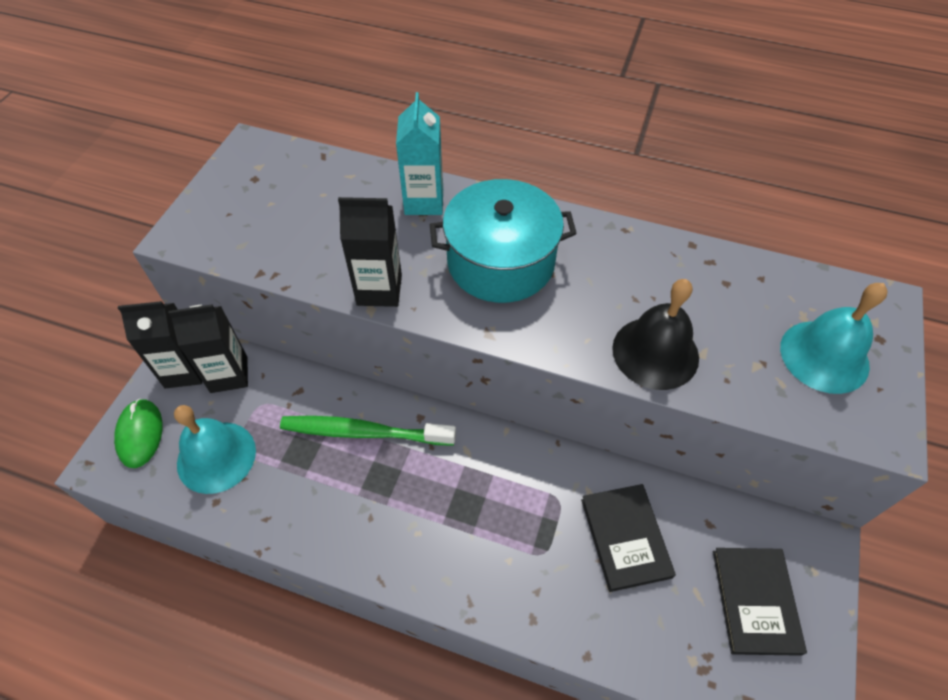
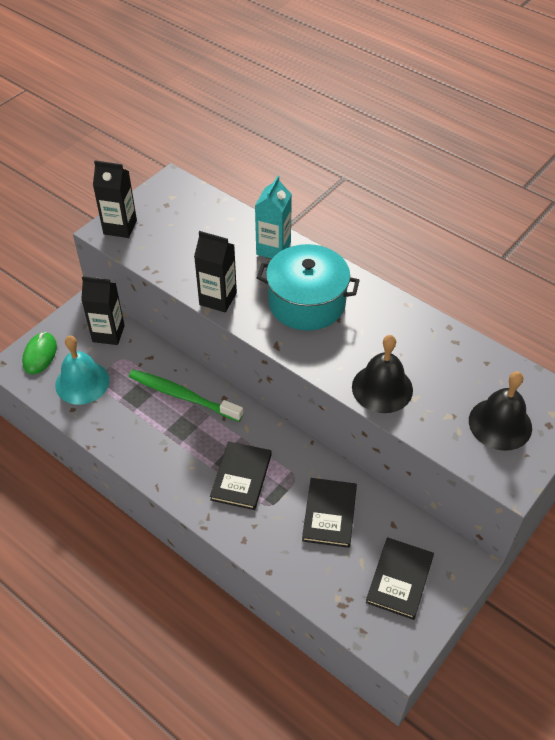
camera: 20 degrees right, 5 degrees down
(185, 371) = (81, 323): black carton -> black carton (120, 227)
(489, 524) = (241, 477): none -> black book
(824, 356) = (500, 424): turquoise bell -> black bell

